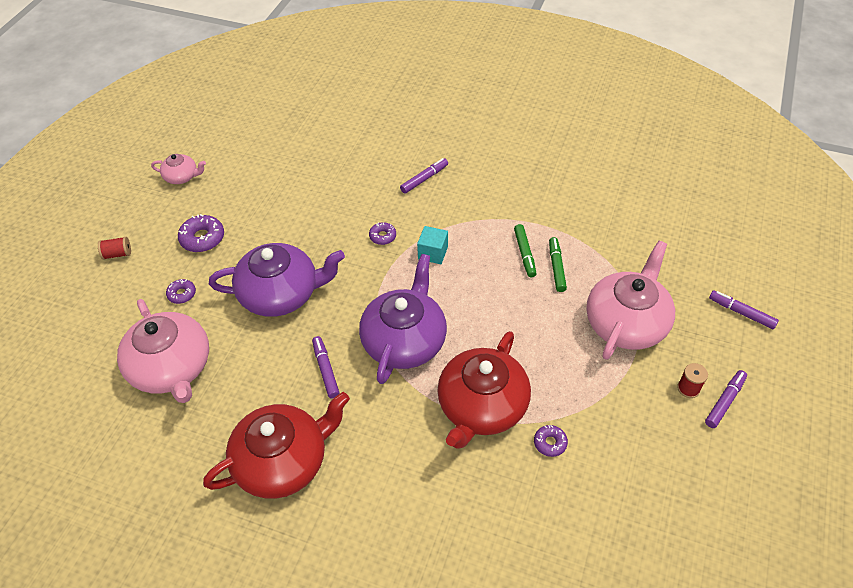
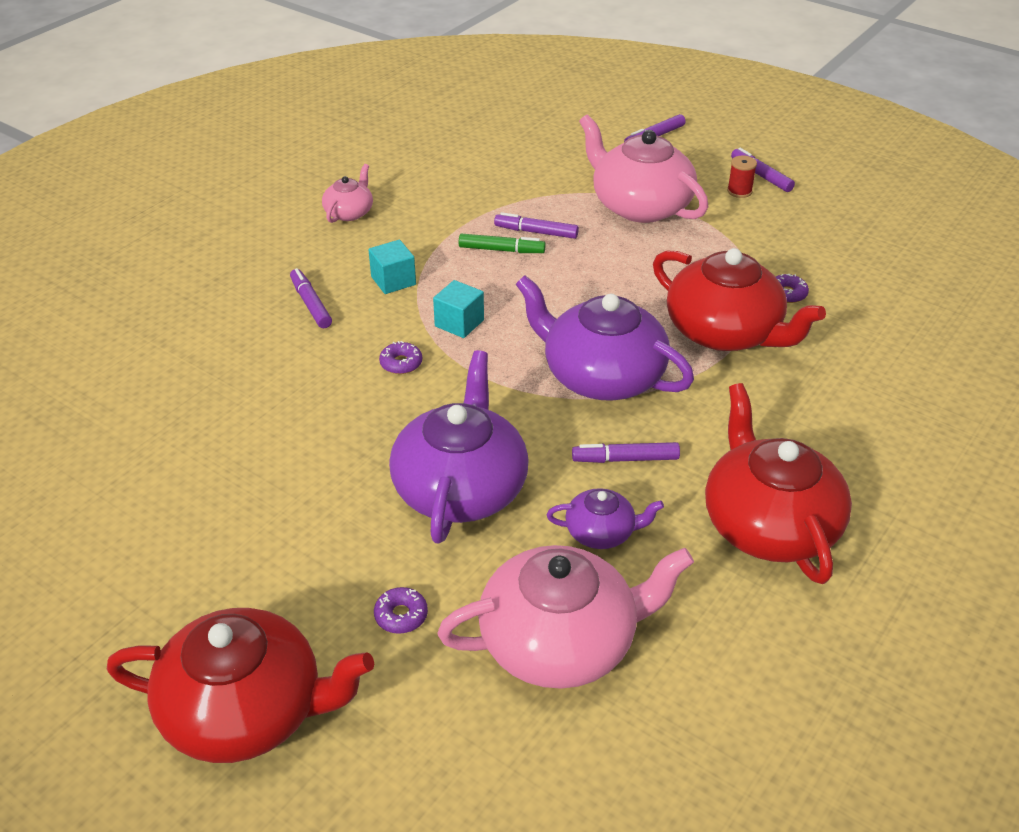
camera: 75 degrees left, 10 degrees down
(117, 254) = (246, 711): red spool -> red teapot
(182, 177) = (93, 591): pink teapot -> pink teapot (349, 212)
(202, 238) = (281, 574): purple donut -> none
(258, 370) = (601, 532): none -> purple teapot
(464, 209) = (393, 281): none -> turquoise cube
(556, 267) = (536, 232): green marker -> purple marker

